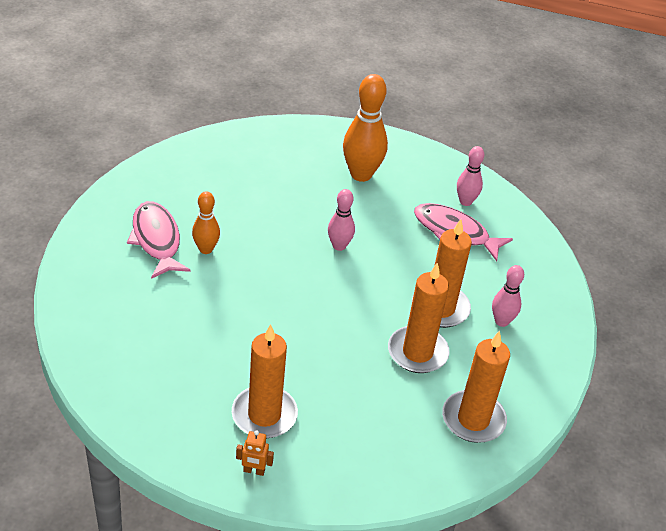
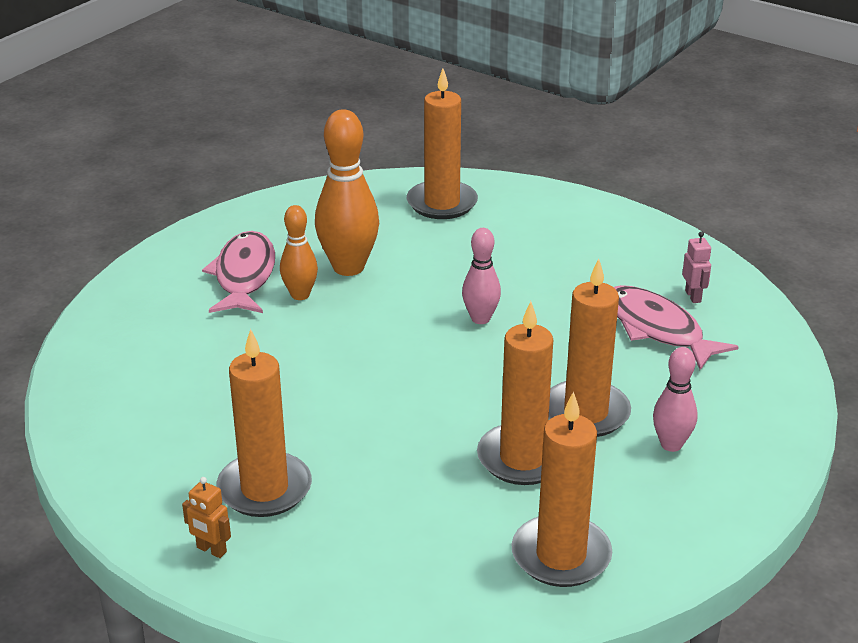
camera: 25 degrees right, 10 degrees down
(265, 150) = (442, 203): none -> orange candle
(361, 174) = (557, 245): orange bowling pin -> orange bowling pin (348, 267)
(465, 201) = (693, 296): pink bowling pin -> pink robot

